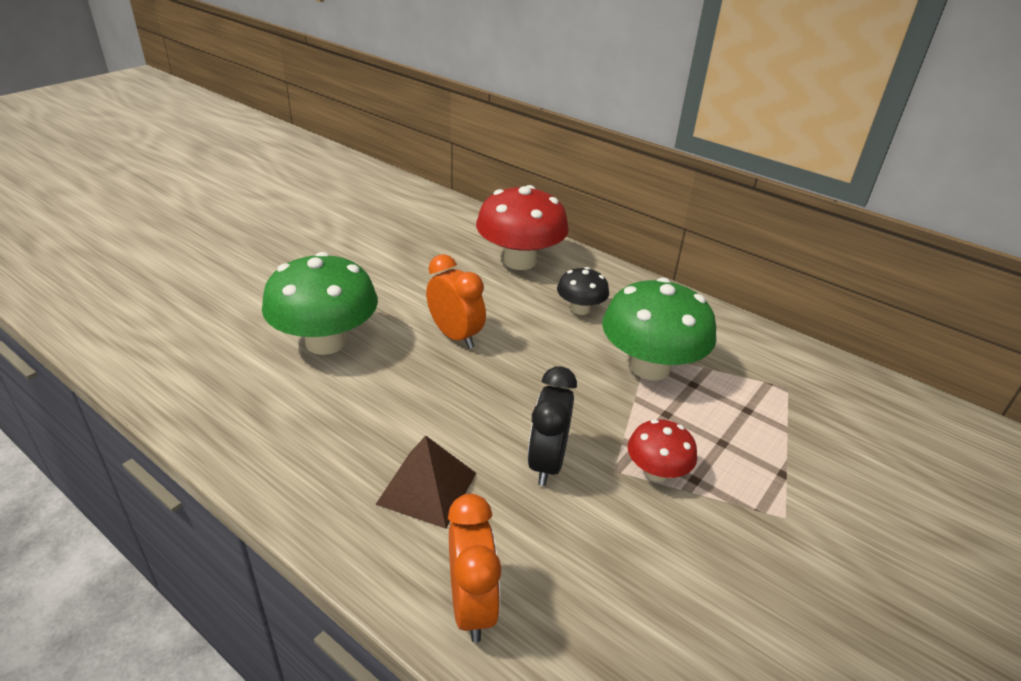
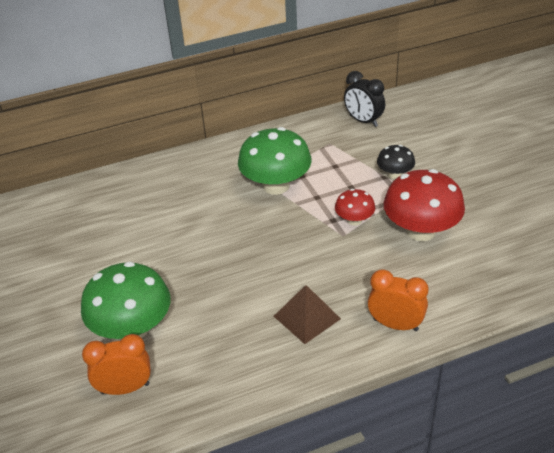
camera: 55 degrees left, 5 degrees up
(455, 336) = (180, 259): orange clock -> orange clock (125, 388)
(519, 261) = (122, 197): red mushroom -> red mushroom (421, 231)
(546, 462) = (320, 260): black clock -> black clock (363, 121)
(580, 309) = (200, 191): black mushroom -> black mushroom (395, 174)

